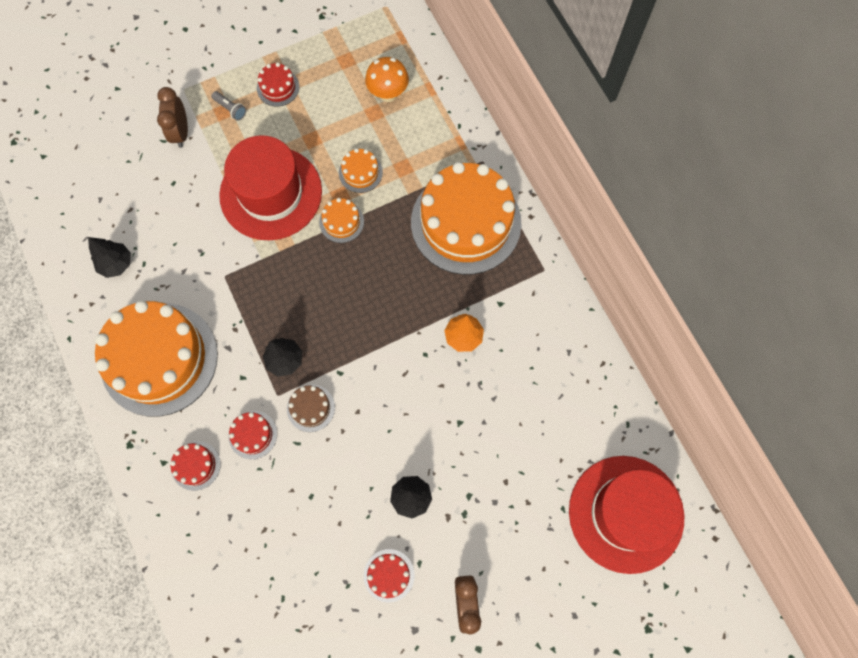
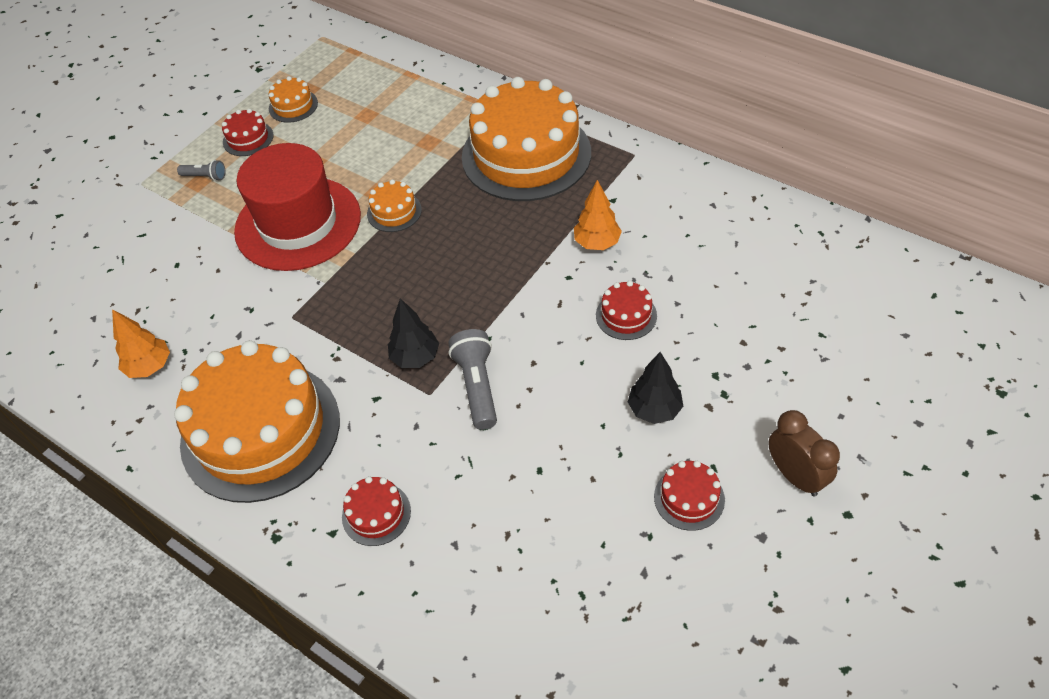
camera: 25 degrees left, 20 degrees down
(116, 264) = (150, 367): black tree -> orange tree
(181, 132) = (159, 219): brown clock -> none
(253, 435) = (426, 446): red cake -> red cake (626, 315)
(311, 408) = (477, 386): brown cake -> grey flashlight
(360, 172) = (386, 165): orange cake -> orange cake (293, 106)
(388, 94) = (370, 95): orange mushroom -> none
(626, 513) = (886, 305): red hat -> none

